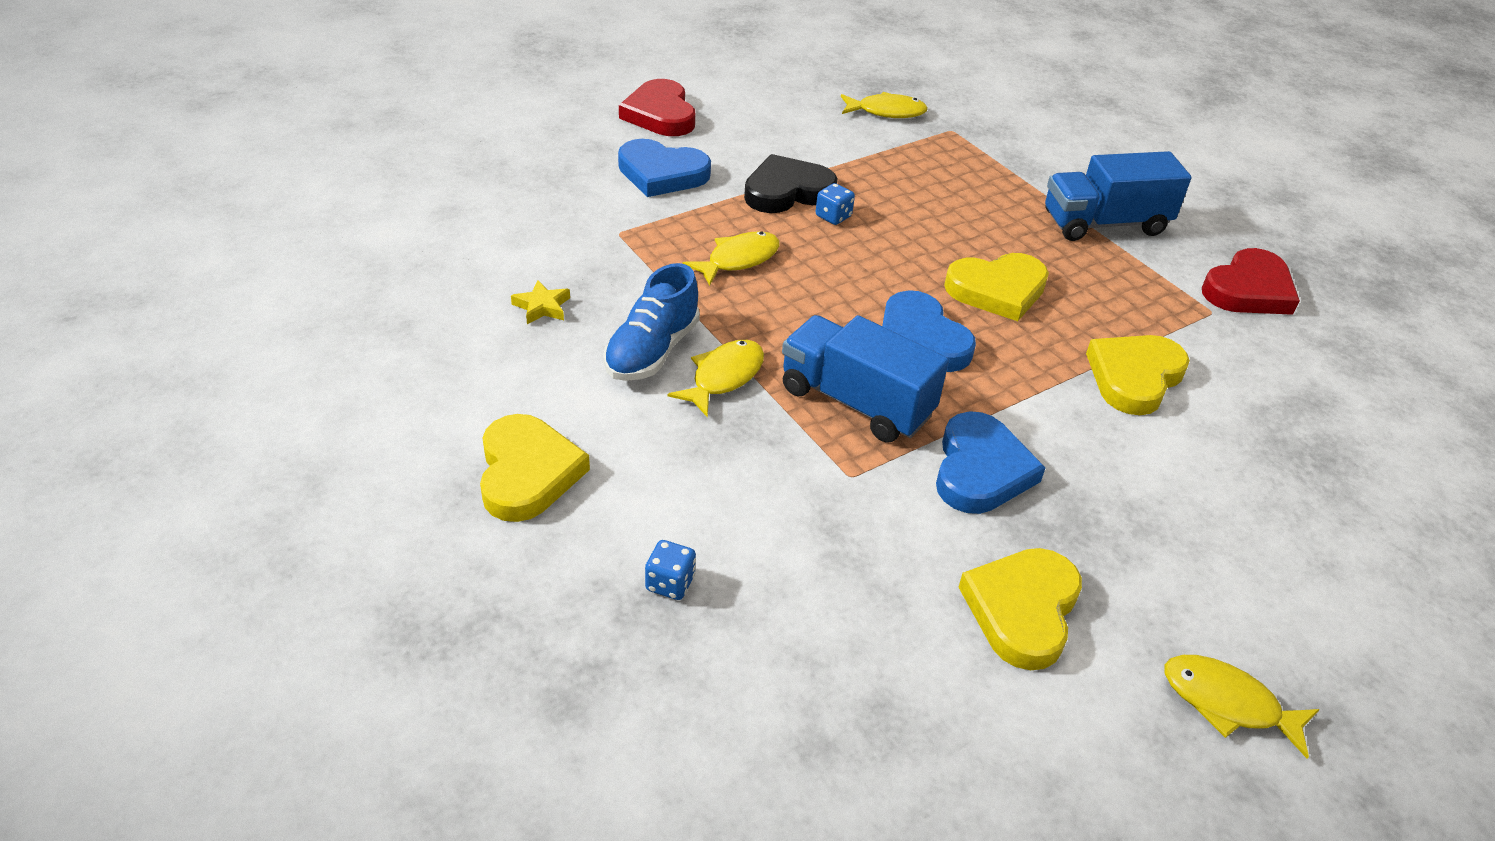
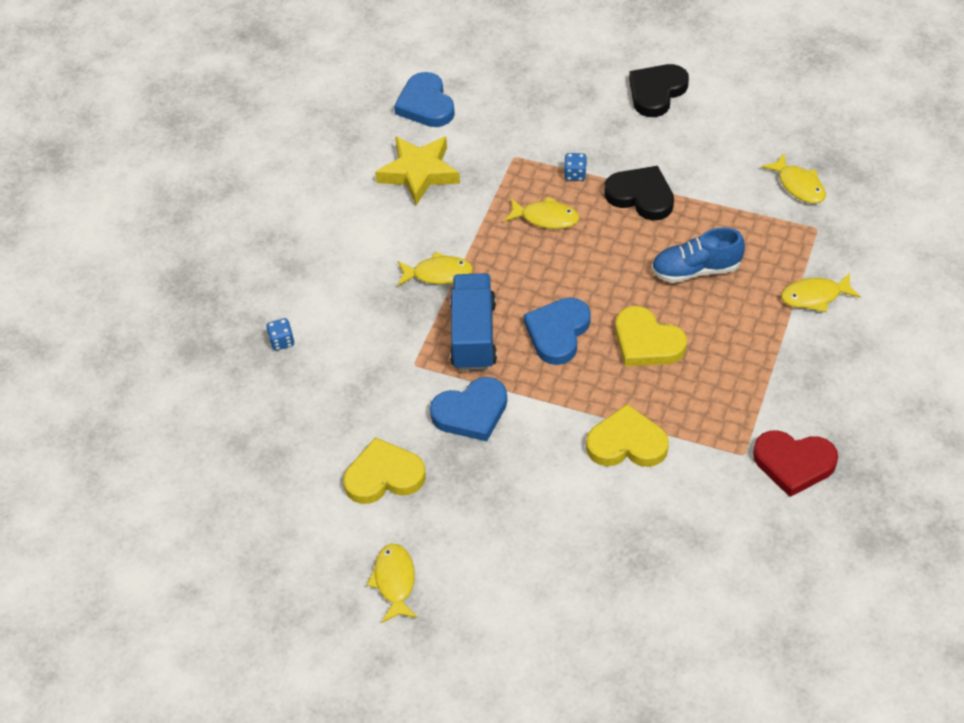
camera: 60 degrees right, 10 degrees up
(527, 473) = (300, 250): yellow heart -> none
(542, 307) = (419, 173): yellow star -> yellow star, size x2.20
(652, 351) = (429, 235): blue shoe -> blue shoe (696, 270)
(660, 114) = (656, 92): red heart -> black heart
(662, 173) = (593, 135): blue heart -> blue heart (426, 104)
(833, 216) = (638, 231): blue dice -> blue dice (575, 174)
(1037, 172) = (815, 296): none -> yellow fish
(1104, 223) = (789, 358): blue truck -> none

